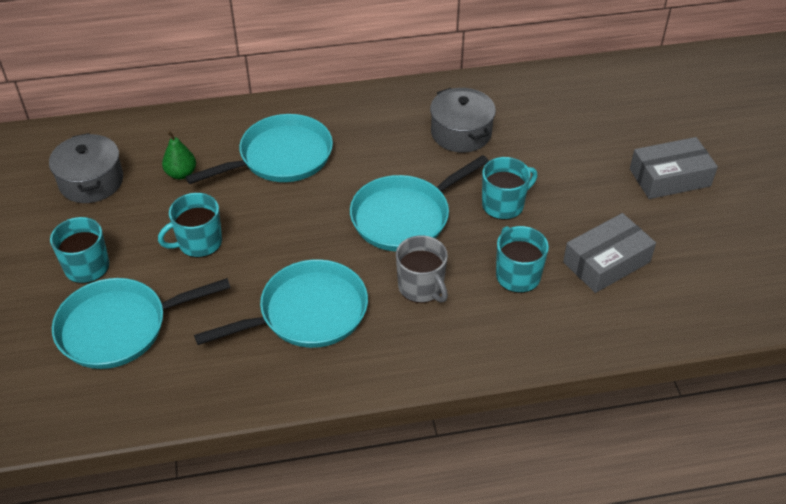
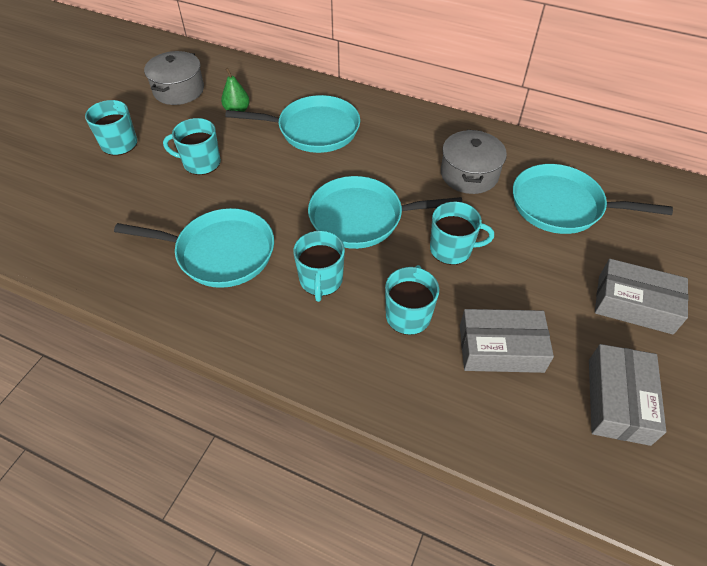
camera: 35 degrees right, 5 degrees up
(119, 327) = (95, 194): turquoise pan -> turquoise pan (561, 206)
(421, 287) = (321, 280): grey mug -> turquoise mug
(712, 253) = (618, 401): none -> grey box

